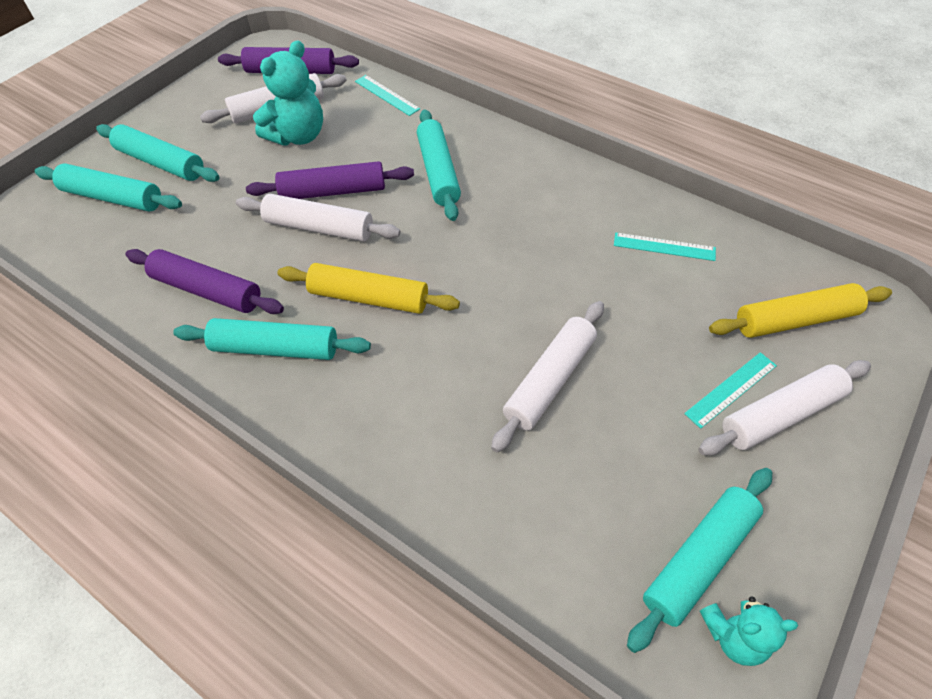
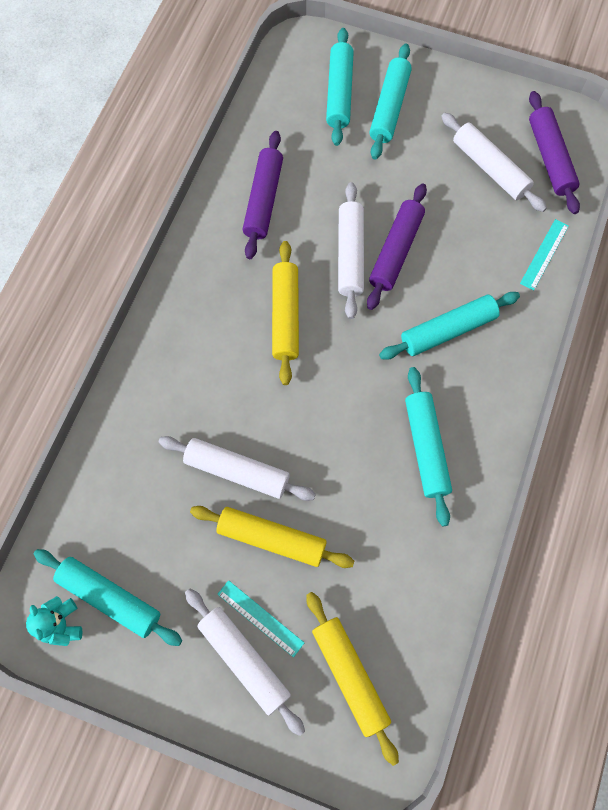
camera: 75 degrees right, 15 degrees up
(275, 348) = (222, 267): turquoise rolling pin -> turquoise rolling pin (426, 448)
(298, 136) = (458, 198): turquoise teddy bear -> none
(333, 191) = (396, 251): purple rolling pin -> purple rolling pin turned 45 degrees clockwise
(638, 361) = (272, 538): none -> yellow rolling pin
(664, 247) = (409, 550): turquoise ruler -> none

